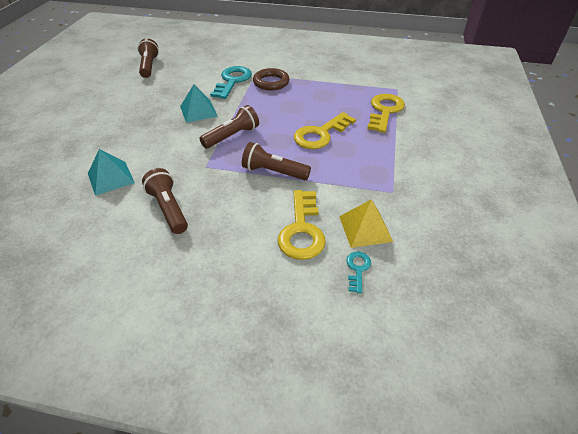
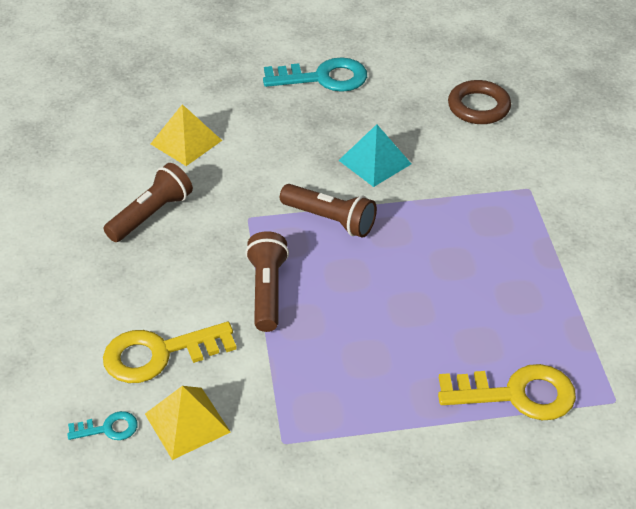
camera: 70 degrees right, 0 degrees up
(111, 178) = (186, 142): turquoise pyramid -> yellow pyramid
(149, 66) = (467, 62): brown flashlight -> none
(232, 81) = (487, 168): turquoise key -> turquoise key (323, 78)
(271, 82) = (514, 215): brown ring -> brown ring (478, 107)
(320, 134) = (390, 320): yellow key -> none

